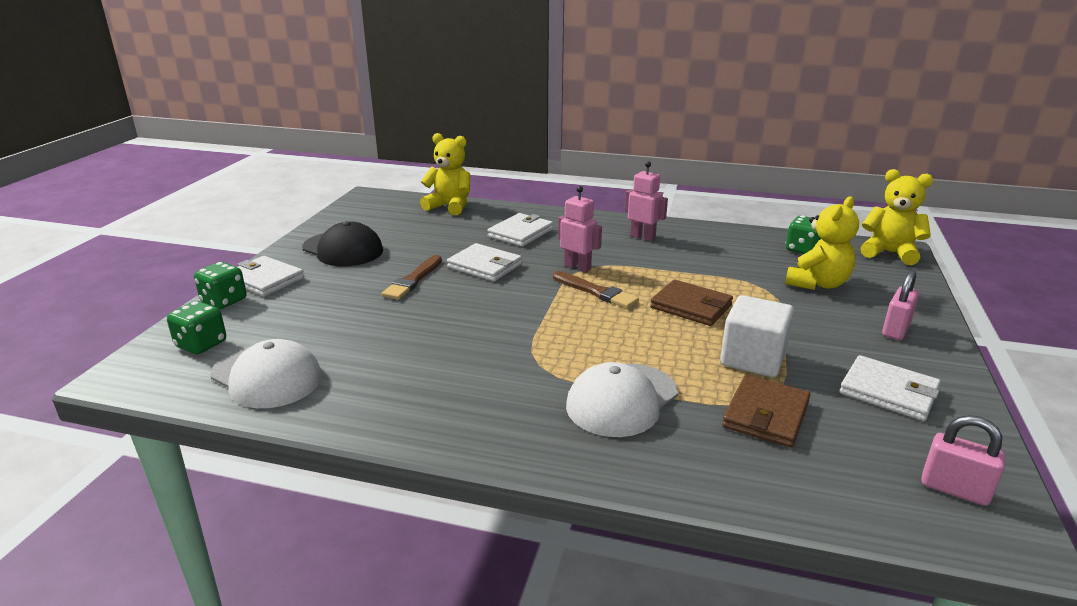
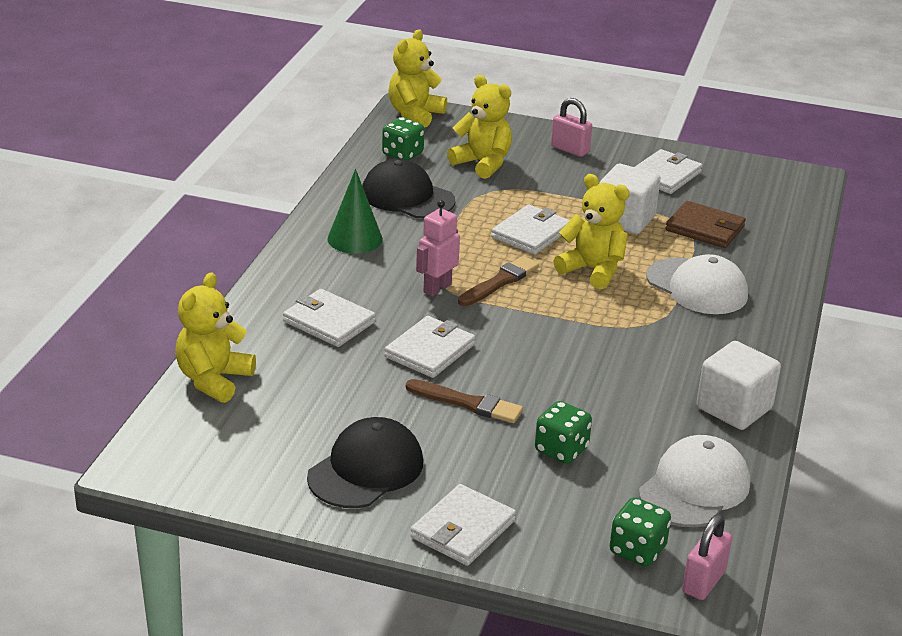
camera: 90 degrees left, 5 degrees up
(224, 301) = (527, 555): green dice -> green dice (561, 450)
(384, 408) = (734, 408): none -> white cube
(634, 337) = (593, 270): none -> yellow teddy bear
(642, 237) = (355, 239): pink robot -> green cone
(691, 306) = (531, 233): brown wallet -> white wallet
(725, 253) = (407, 197): none -> black cap
(954, 489) = (772, 182): pink padlock -> pink padlock (703, 582)

